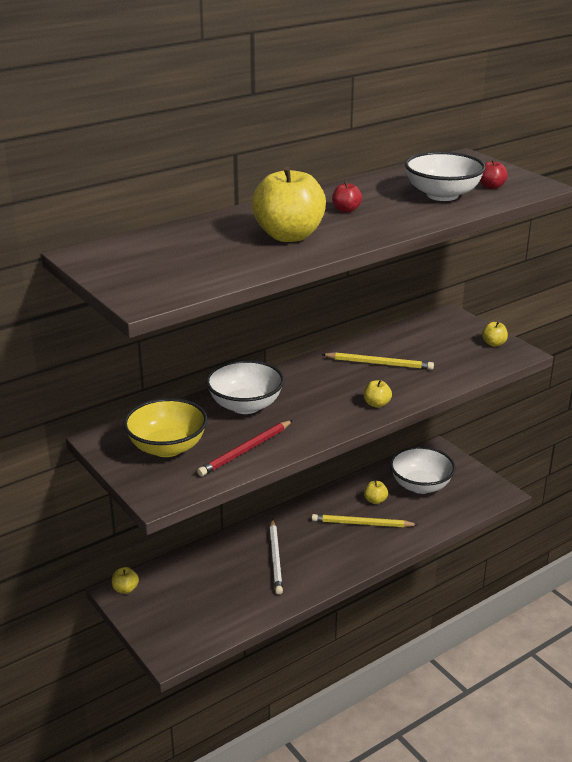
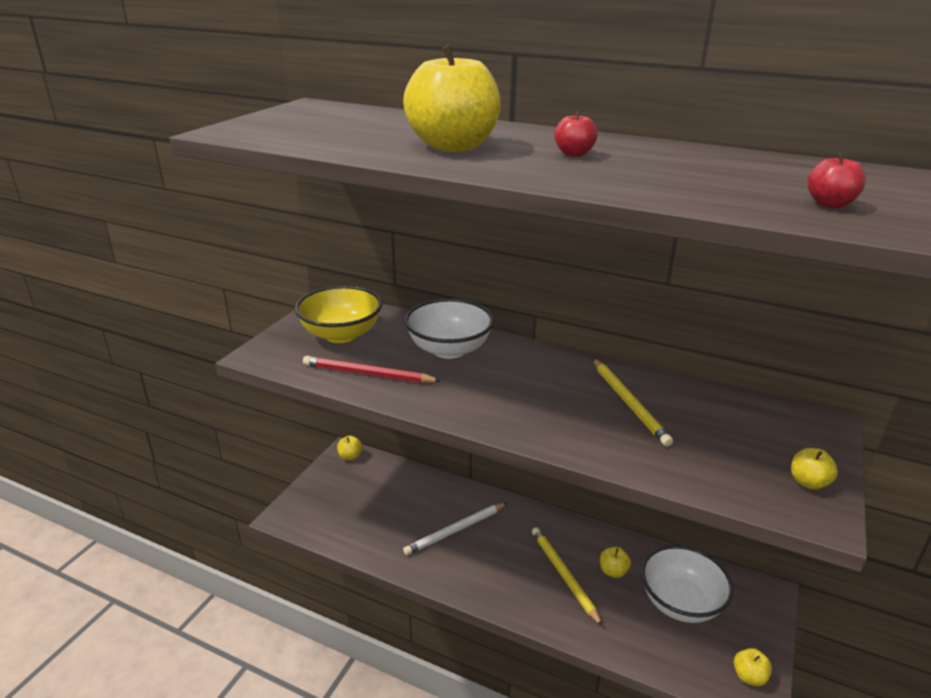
camera: 60 degrees right, 0 degrees up
(376, 404) = (536, 427): yellow apple -> yellow apple (749, 676)
(442, 195) = (726, 185): white bowl -> none

